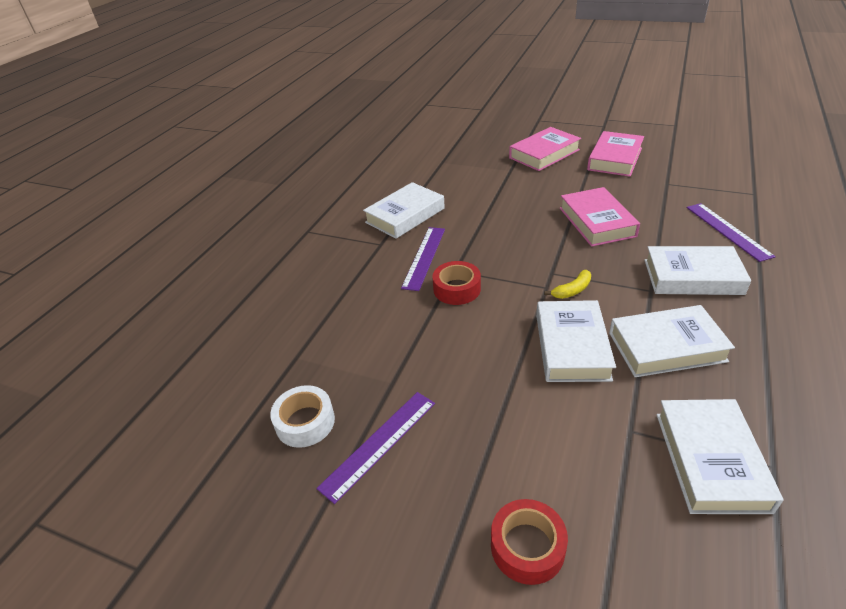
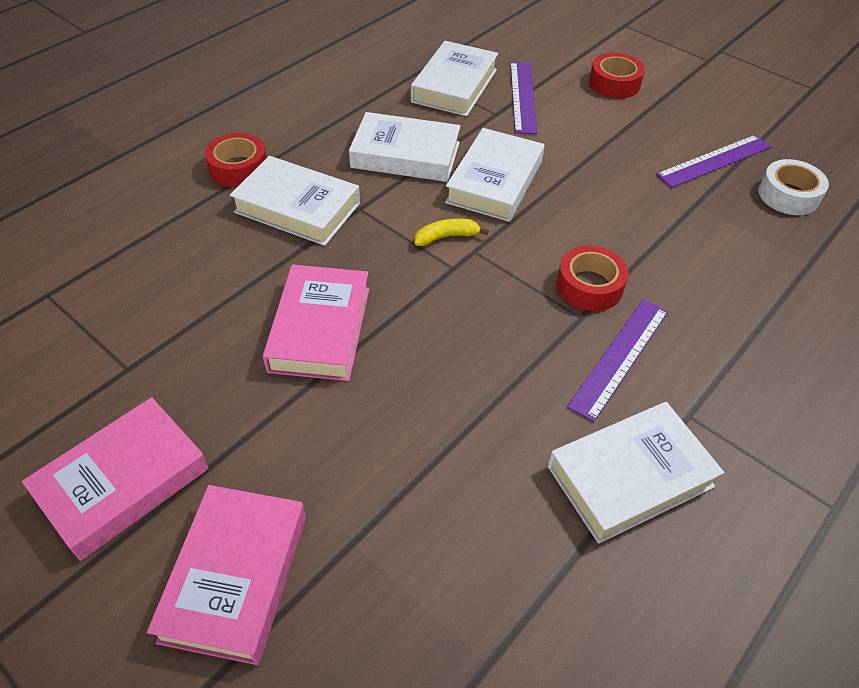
camera: 165 degrees left, 10 degrees up
(544, 154) = (235, 576): pink book -> pink book turned 60 degrees counterclockwise
(727, 231) = (175, 249): purple ruler -> purple ruler (523, 96)
(774, 290) = (238, 168): none -> red tape

